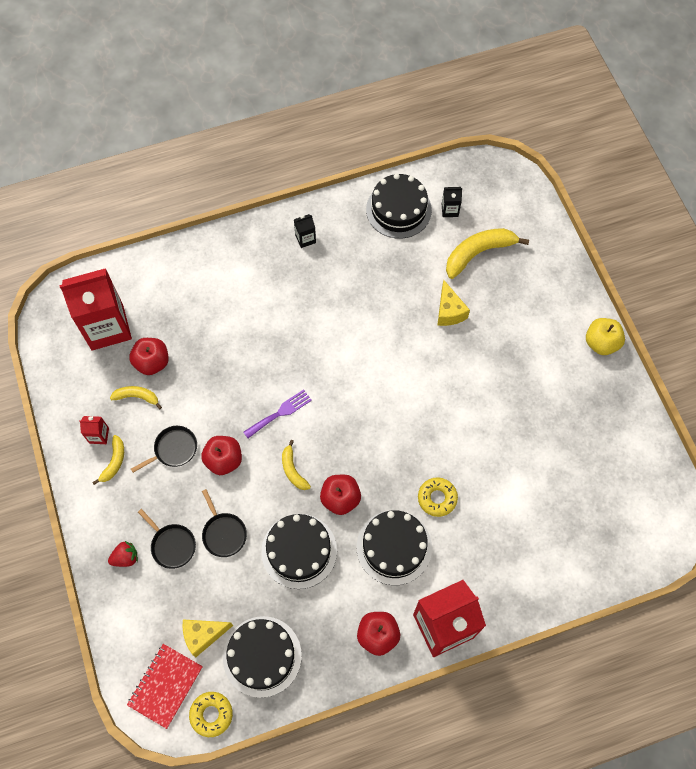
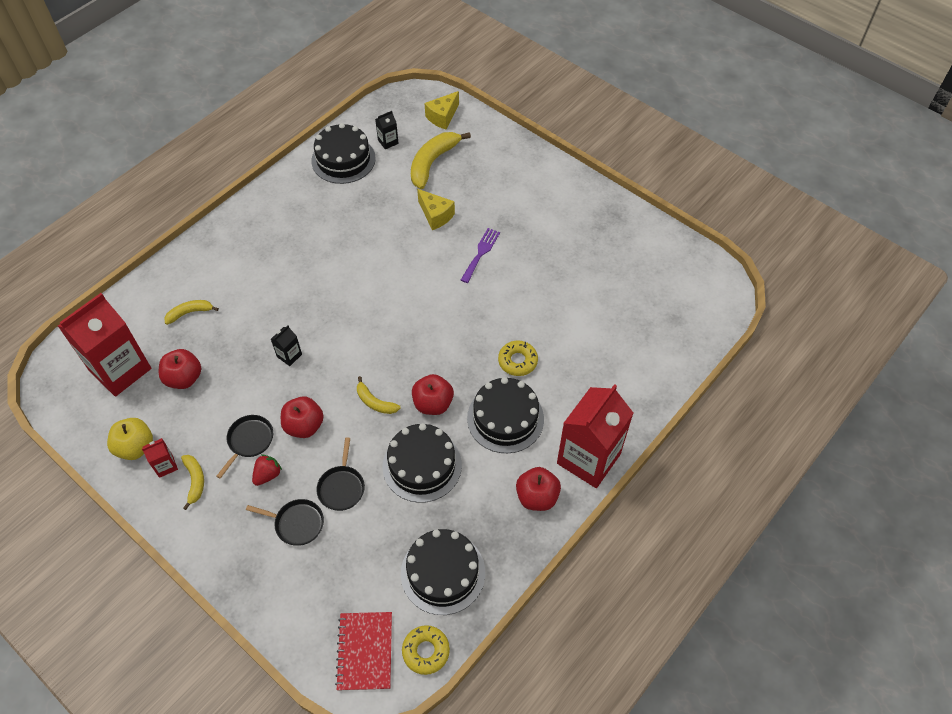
camera: 30 degrees left, 10 degrees down
(126, 557) = (256, 559): red strawberry -> red strawberry (267, 475)
(137, 397) = (186, 414): yellow banana -> yellow banana (190, 313)
(203, 635) = (375, 585): yellow cheese -> yellow cheese (442, 117)
(224, 533) = (341, 487): black pan -> black pan turned 60 degrees clockwise
(280, 413) = (334, 362): purple fork -> purple fork (481, 253)
(305, 239) = (273, 216): black carton -> black carton (289, 355)
(601, 343) = (575, 183): yellow apple -> yellow apple (135, 447)

